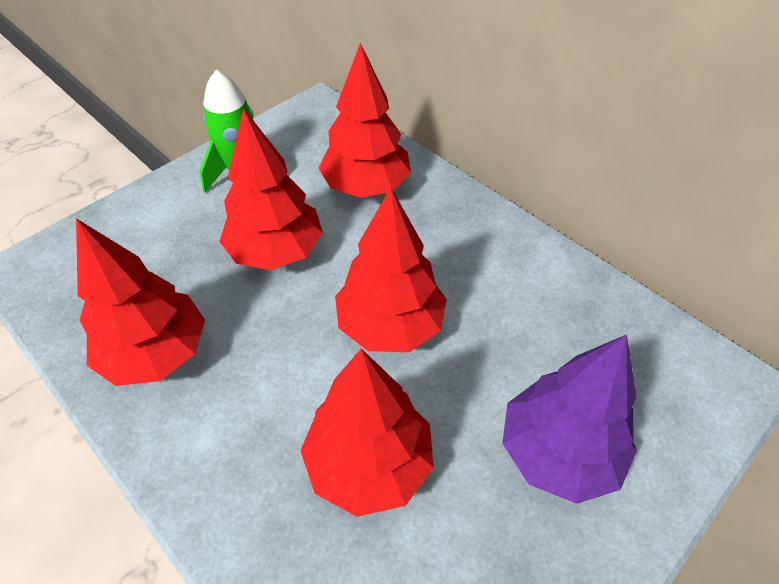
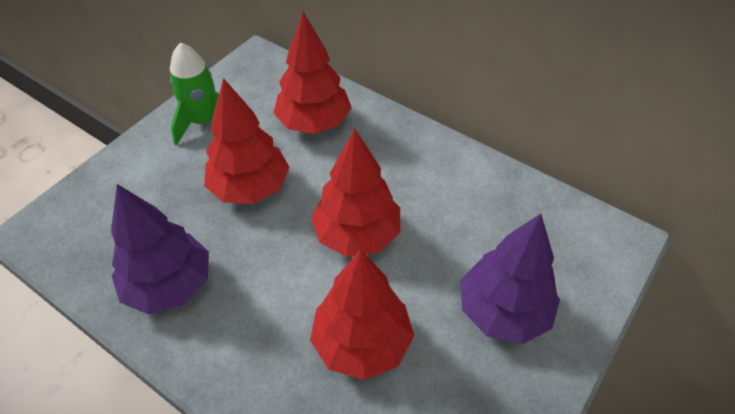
camera: 10 degrees left, 0 degrees up
(156, 353) = (169, 285): red tree -> purple tree

